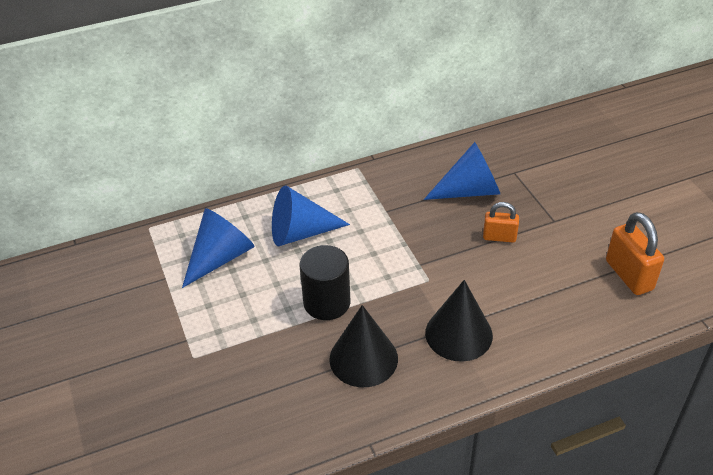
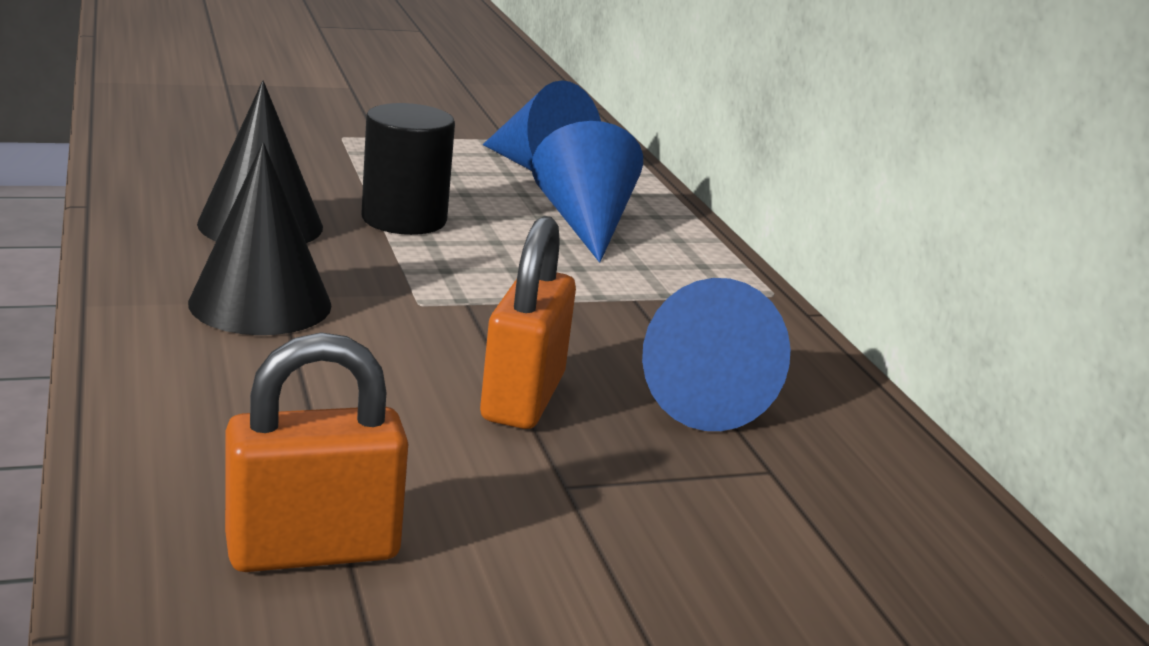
camera: 90 degrees right, 20 degrees down
(499, 237) = (523, 398): orange padlock -> orange padlock, size x1.61

